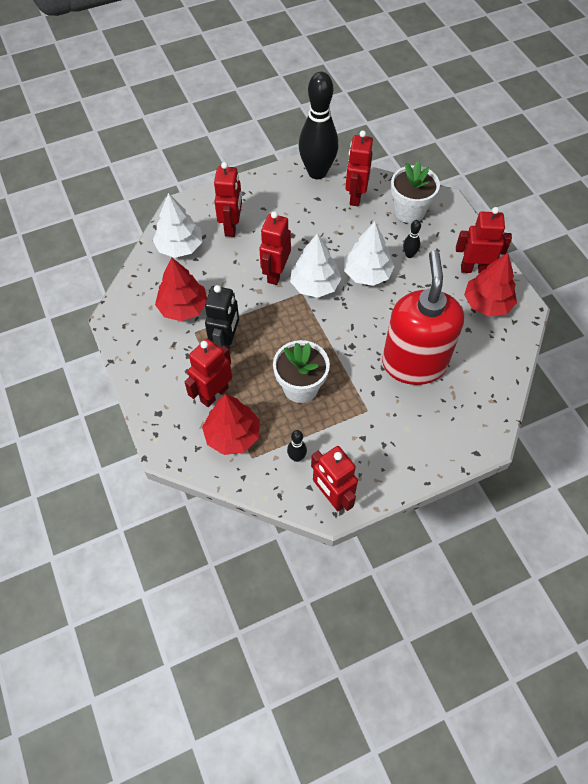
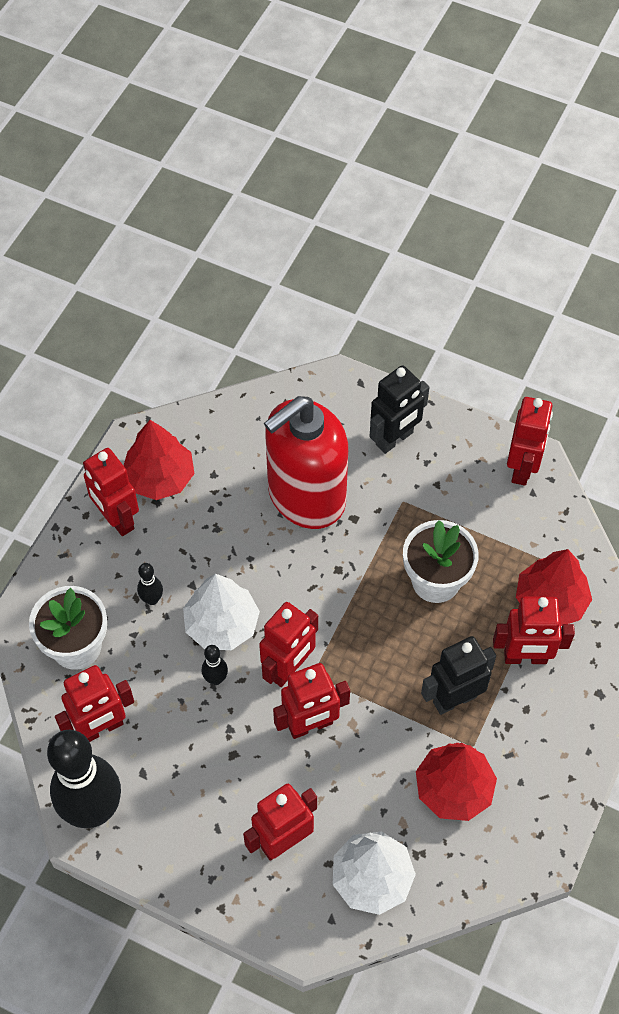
camera: 130 degrees left, 0 degrees up
(296, 457) = (515, 525): black bowling pin -> black bowling pin (215, 679)
(315, 285) = (289, 668): white tree -> red robot
(416, 439) = (394, 439): none -> black robot

